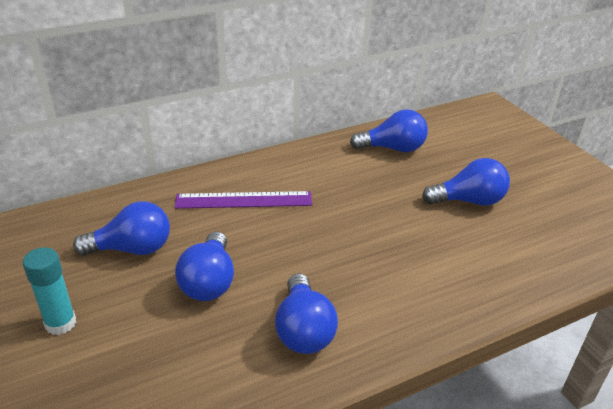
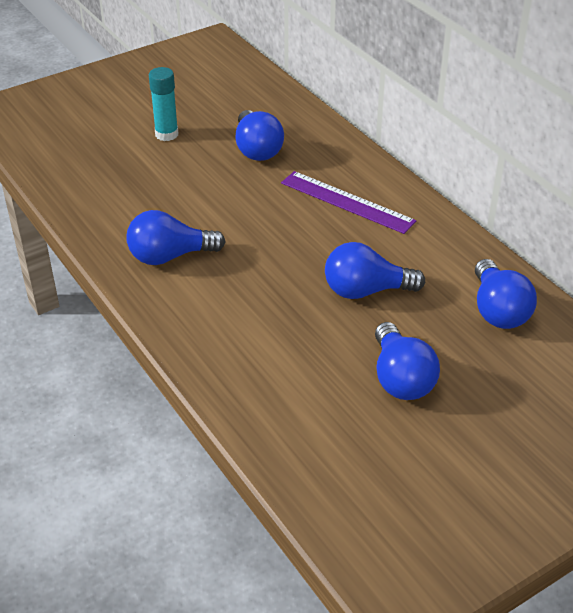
camera: 85 degrees right, 5 degrees up
(209, 282) = (222, 197): blue light bulb -> blue light bulb (366, 291)
(244, 200) = (347, 202): purple ruler -> purple ruler turned 45 degrees counterclockwise

